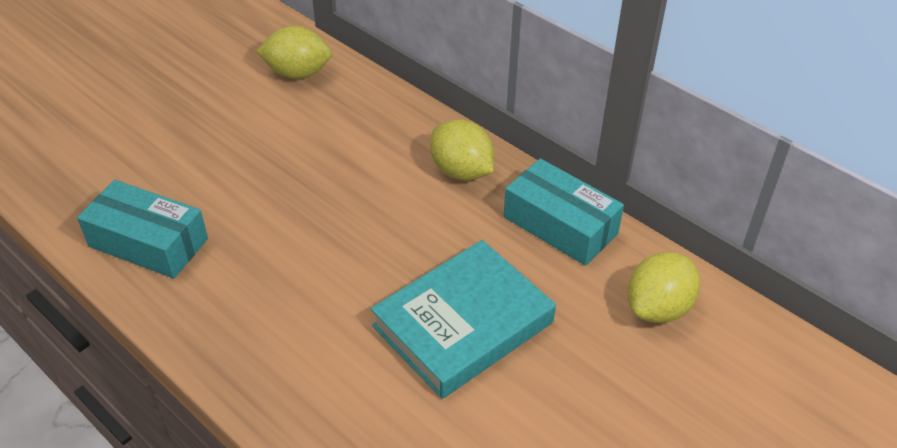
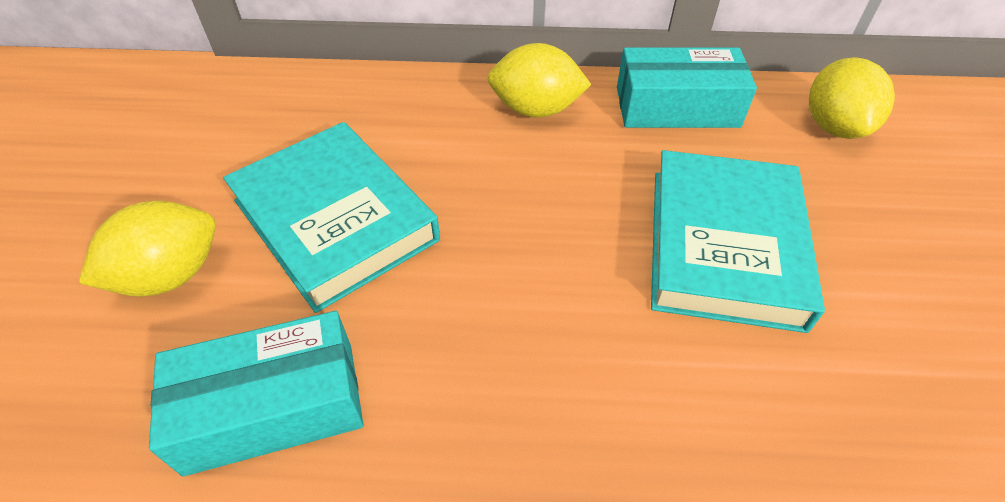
camera: 40 degrees left, 5 degrees up
(270, 169) = (335, 220): none -> turquoise book
(298, 73) = (249, 107): yellow lemon -> yellow lemon (170, 275)

